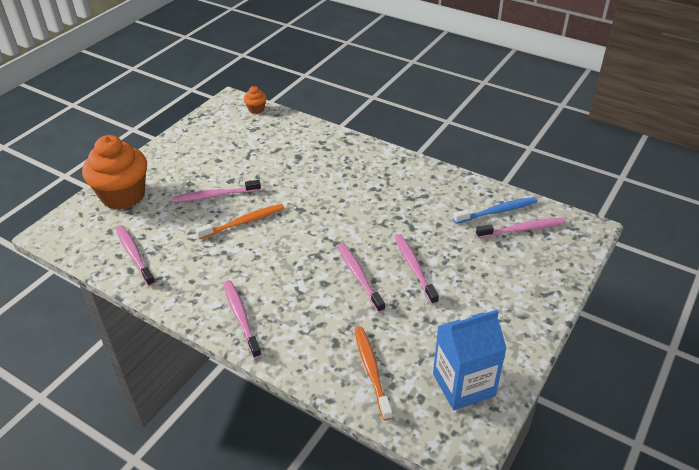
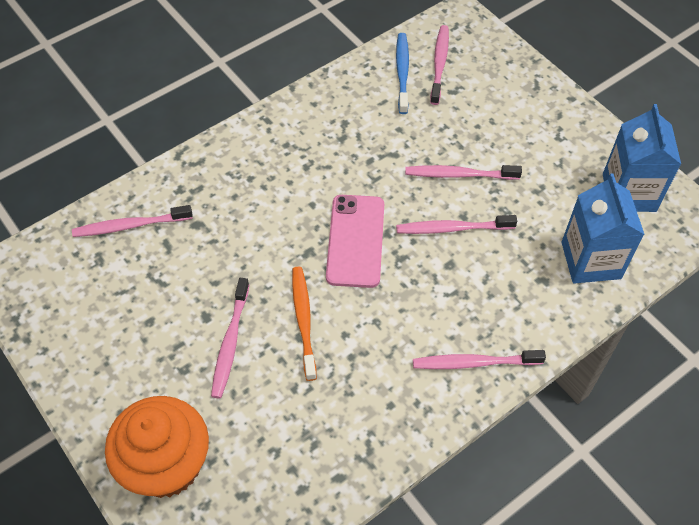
camera: 70 degrees left, 15 degrees up
(134, 255) = (310, 467): pink toothbrush -> pink toothbrush (130, 225)
(256, 109) = (50, 244): orange cupcake -> none
(321, 228) = (355, 241): none -> pink phone
(371, 371) = (591, 260): orange toothbrush -> blue carton

